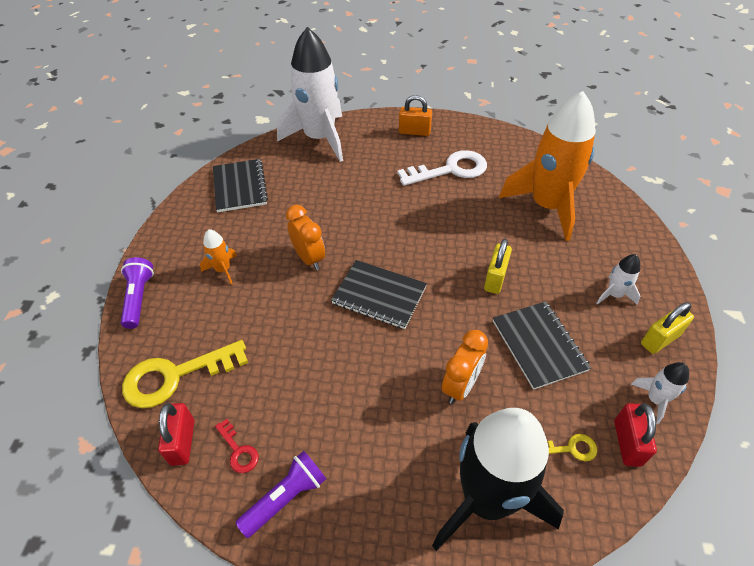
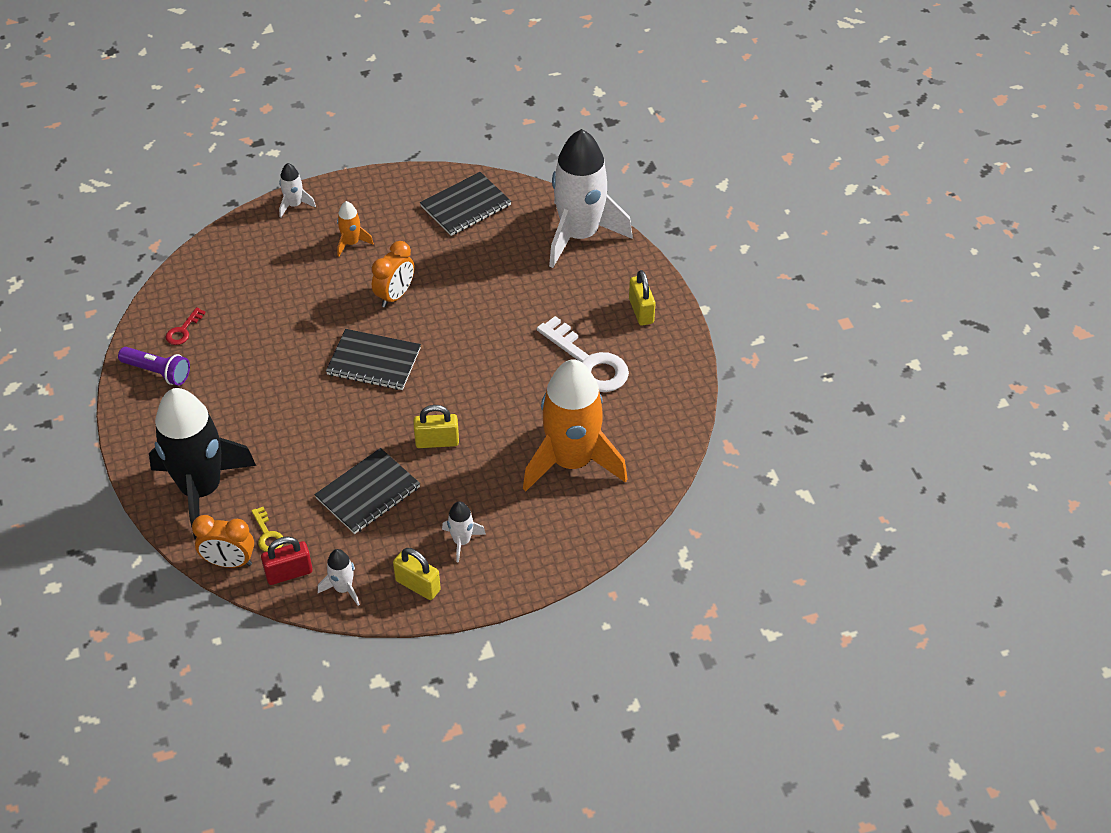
camera: 65 degrees right, 0 degrees up
(139, 298) = (294, 205): purple flashlight -> white rocket
(175, 376) = (230, 265): yellow key -> none
(183, 442) = (177, 296): red padlock -> none
(379, 295) = (374, 361): black notebook -> black notebook turned 75 degrees counterclockwise
(414, 132) = (641, 311): orange padlock -> yellow padlock
(460, 386) = (298, 447): orange clock -> orange clock (229, 562)

